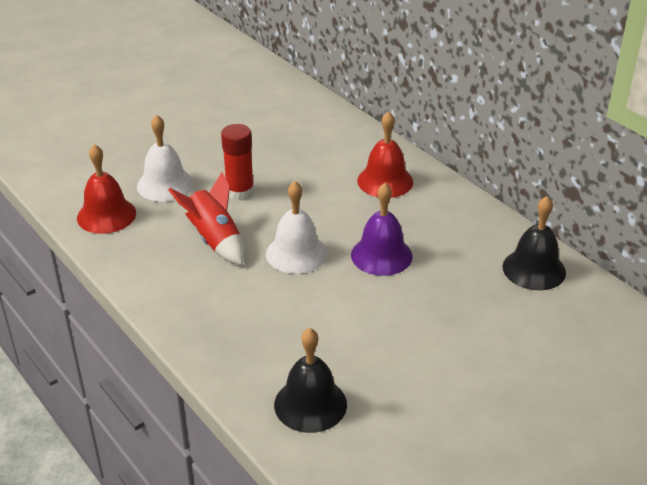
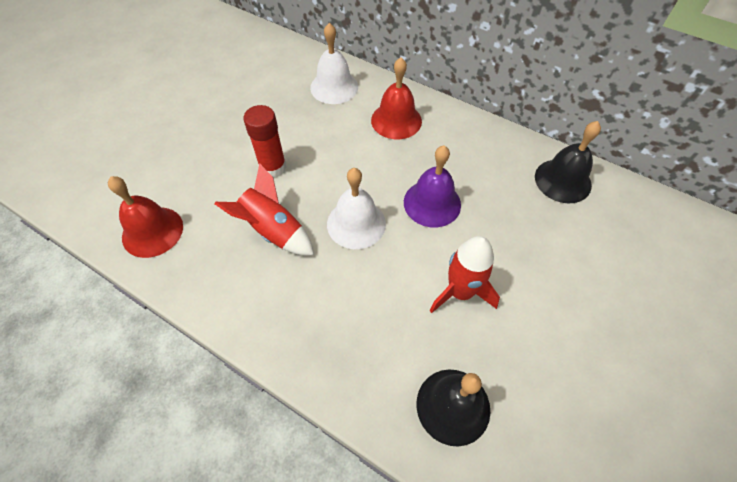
camera: 20 degrees left, 20 degrees up
(165, 184) = (197, 178): white bell -> white bell (334, 87)
(368, 328) = (460, 292): none -> red rocket

